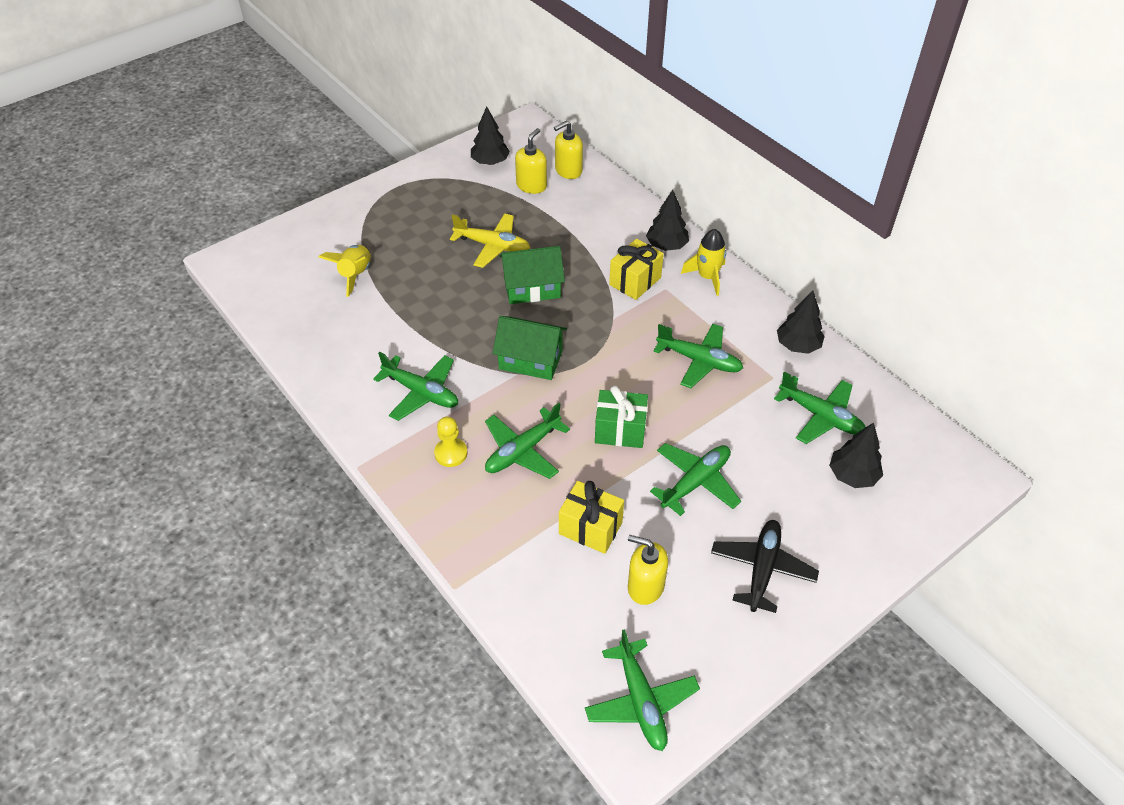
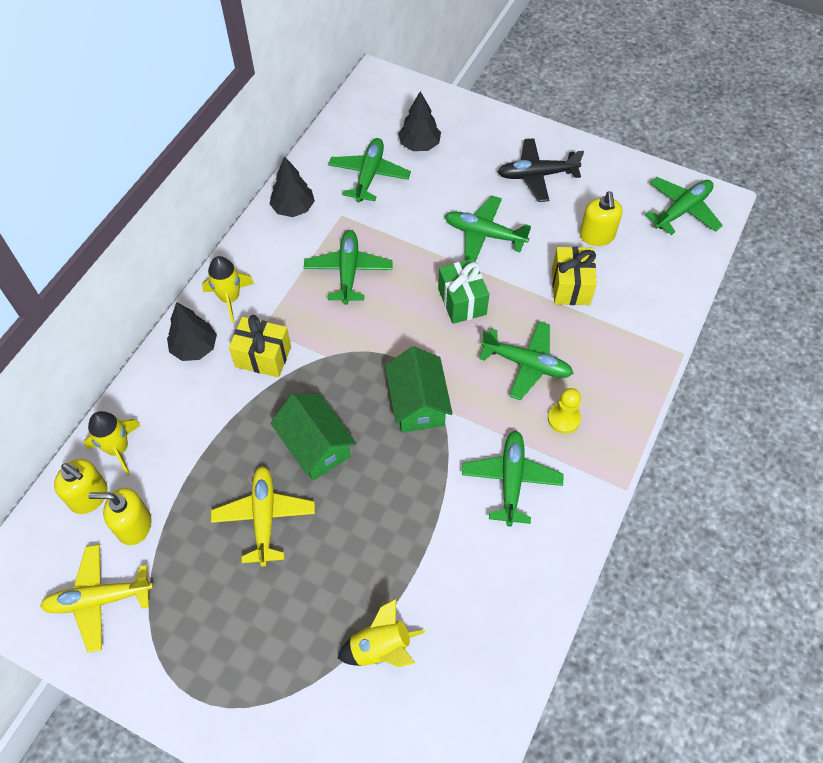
camera: 115 degrees left, 10 degrees up
(490, 162) = (99, 599): black tree -> yellow plane
(598, 190) = (118, 448): none -> yellow rocket

